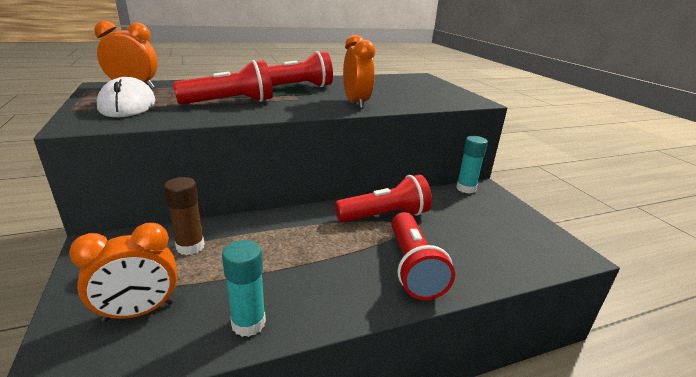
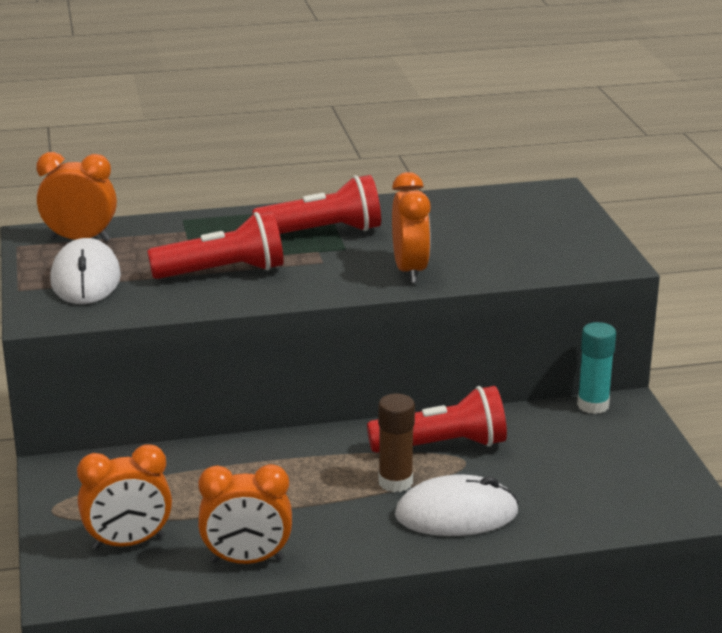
camera: 10 degrees right, 0 degrees up
(190, 247) = (172, 477): brown glue stick -> brown glue stick (395, 482)
(248, 323) = (247, 560): turquoise glue stick -> orange clock
(412, 267) = (456, 514): red flashlight -> white mouse

